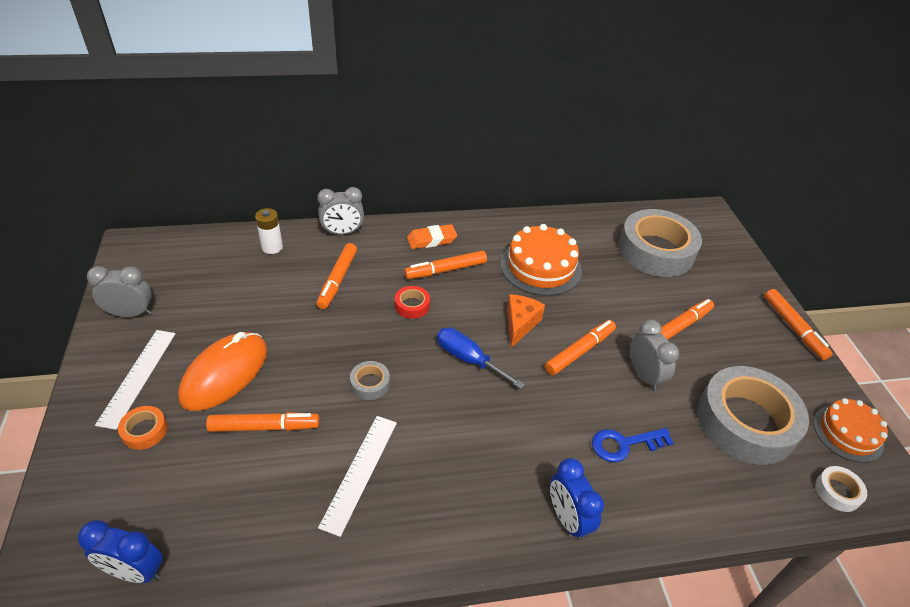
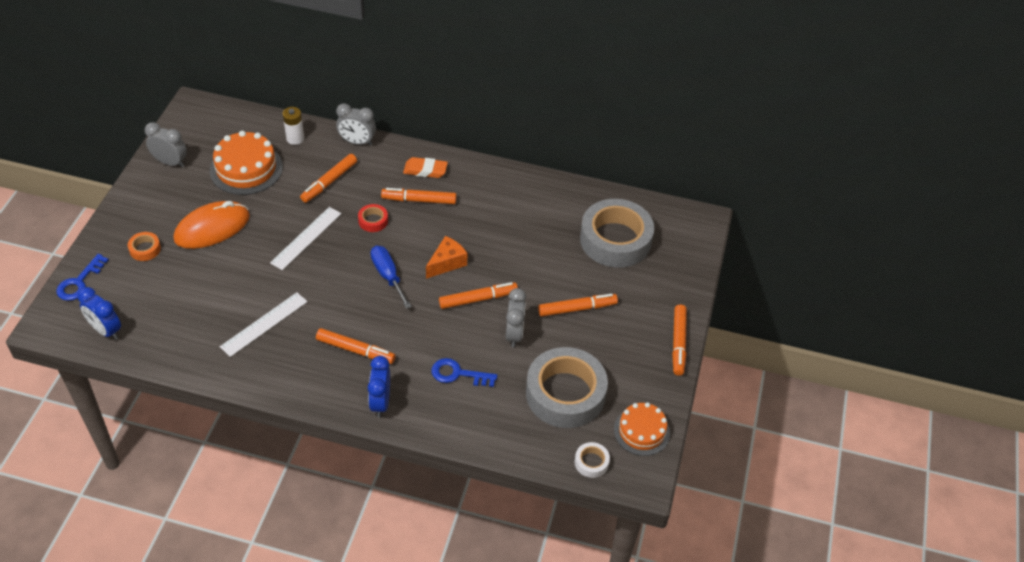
camera: 25 degrees right, 5 degrees up
(63, 512) = (79, 282): none -> blue key
(137, 377) = (155, 211): white ruler -> white ruler (306, 238)
(264, 427) = (219, 273): orange marker -> orange marker (355, 350)
(370, 383) = (306, 269): grey tape -> none
(540, 266) = (500, 222): orange cake -> orange cake (246, 168)

